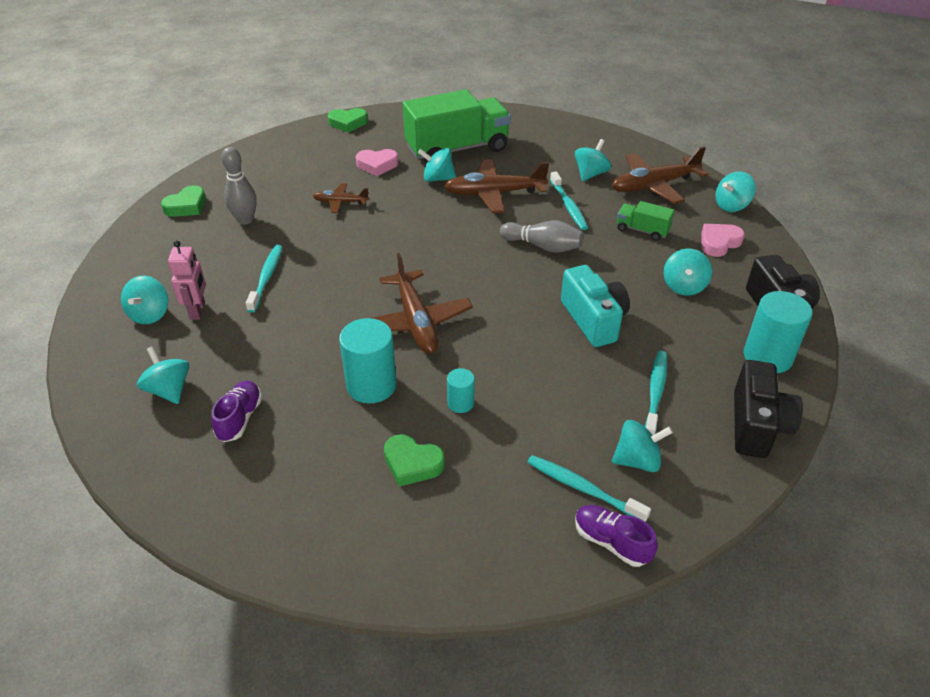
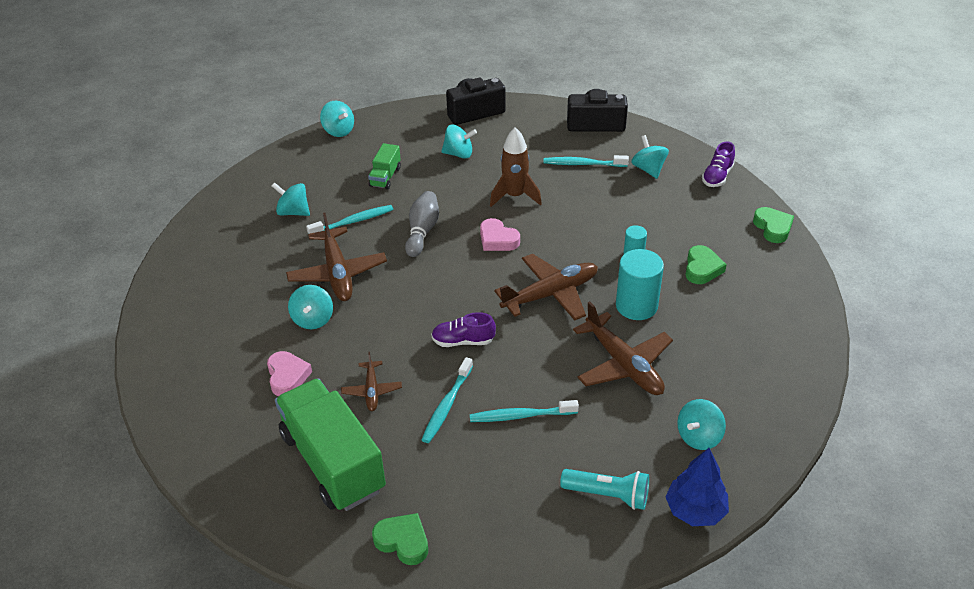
camera: 100 degrees left, 0 degrees up
(94, 365) = (695, 510): none -> blue tree
(150, 314) = (608, 495): turquoise spinning top -> turquoise flashlight
(198, 311) = (588, 455): pink robot -> none
(240, 418) = (707, 376): purple shoe -> purple shoe (463, 341)
(245, 220) = (422, 469): grey bowling pin -> none
(348, 123) = (181, 429): green heart -> green heart (773, 228)
(457, 149) = (247, 314): green truck -> green truck (333, 462)
(583, 488) = (683, 190): turquoise toothbrush -> turquoise toothbrush (447, 405)
(593, 320) = (515, 196): turquoise camera -> brown rocket
(654, 185) = (310, 172): brown plane -> brown plane (623, 364)
(719, 243) = (395, 137): pink heart -> pink heart (497, 239)
(767, 357) = (528, 118): turquoise cylinder -> none

